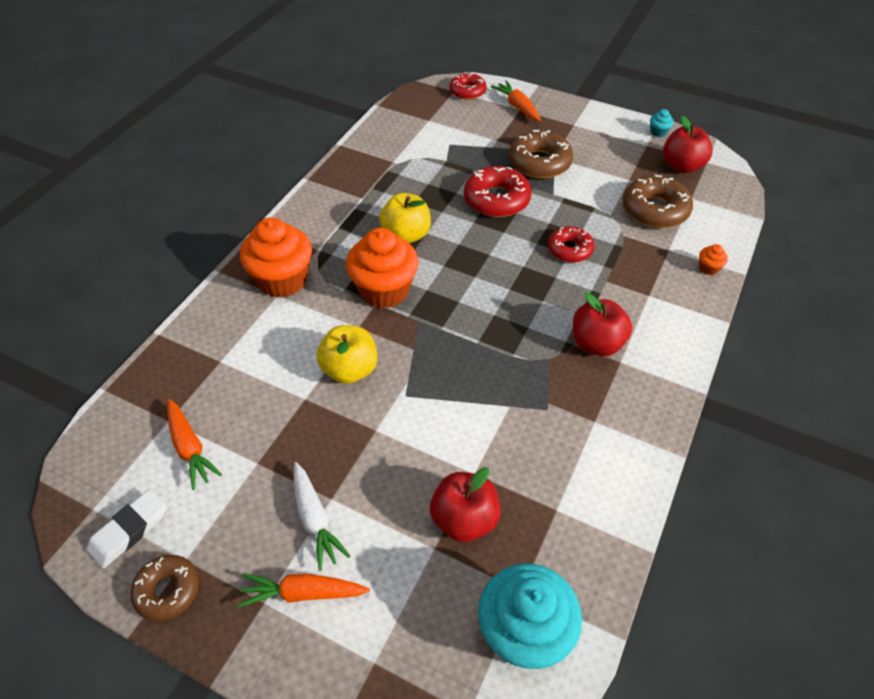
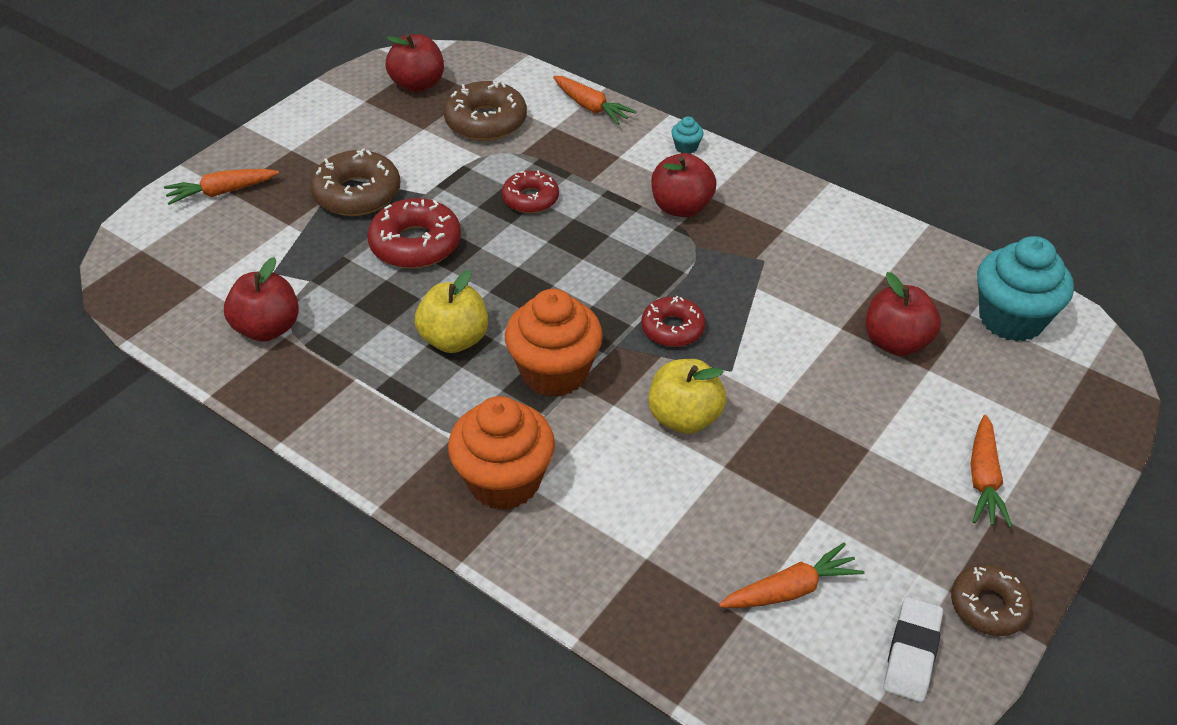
camera: 80 degrees left, 5 degrees down
(129, 531) = (911, 653): white eraser -> white eraser turned 60 degrees clockwise
(315, 519) = (896, 464): white carrot -> none
(398, 153) = (268, 328): none -> red apple
(467, 91) = (152, 235): red donut -> red donut (672, 329)
(658, 132) = (345, 86): turquoise cupcake -> turquoise cupcake (686, 147)
(708, 268) = (591, 107): orange cupcake -> orange carrot

